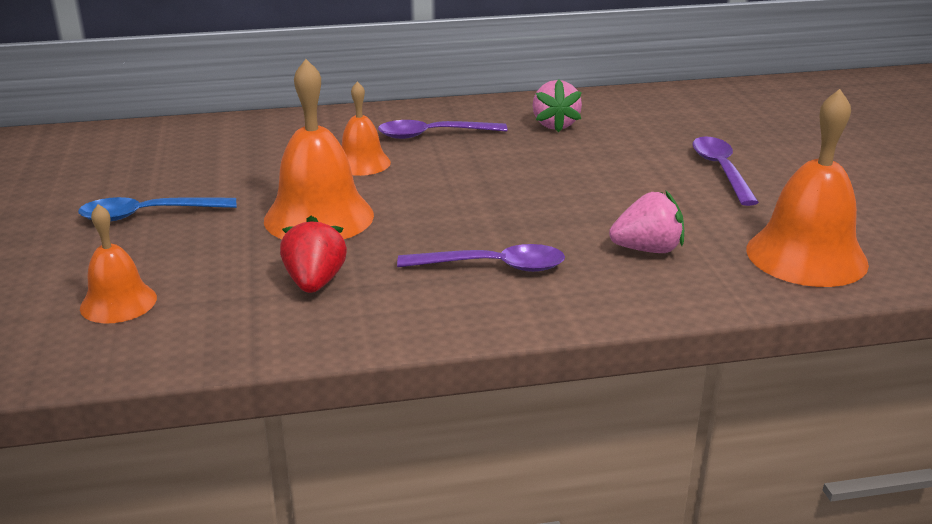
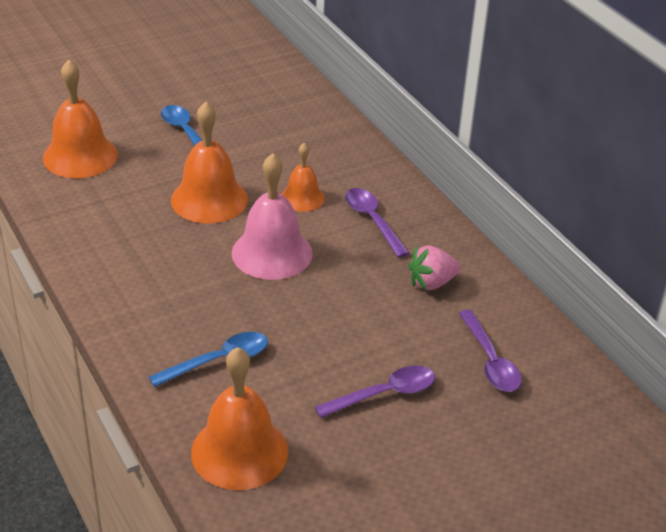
camera: 70 degrees right, 10 degrees up
(118, 302) = (80, 156): orange bell -> orange bell, size x1.72
(315, 282) = (123, 219): red strawberry -> none
(457, 193) = (272, 253): none -> pink bell
(493, 266) = (167, 289): purple spoon -> purple spoon (490, 361)
(647, 249) = (218, 361): pink strawberry -> blue spoon

